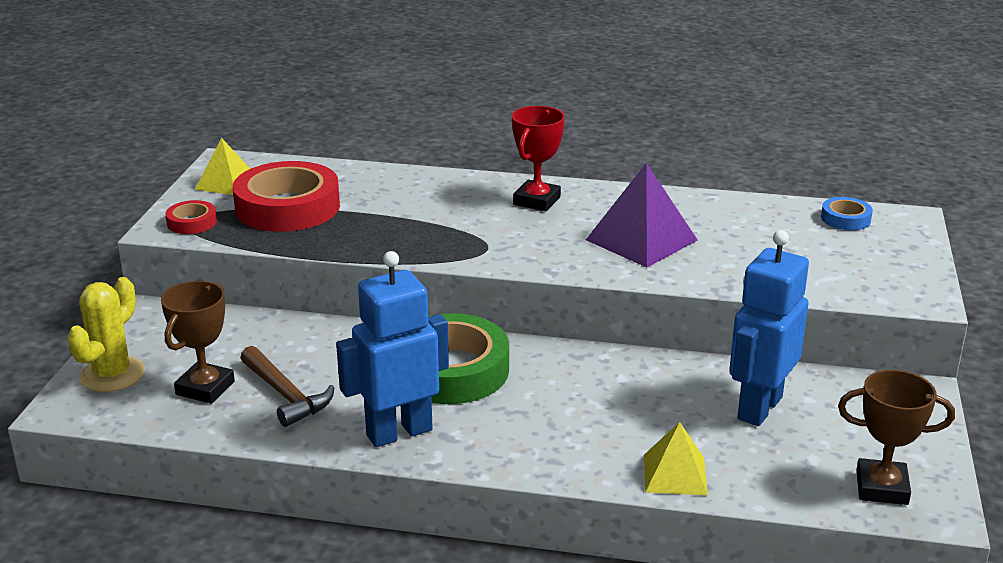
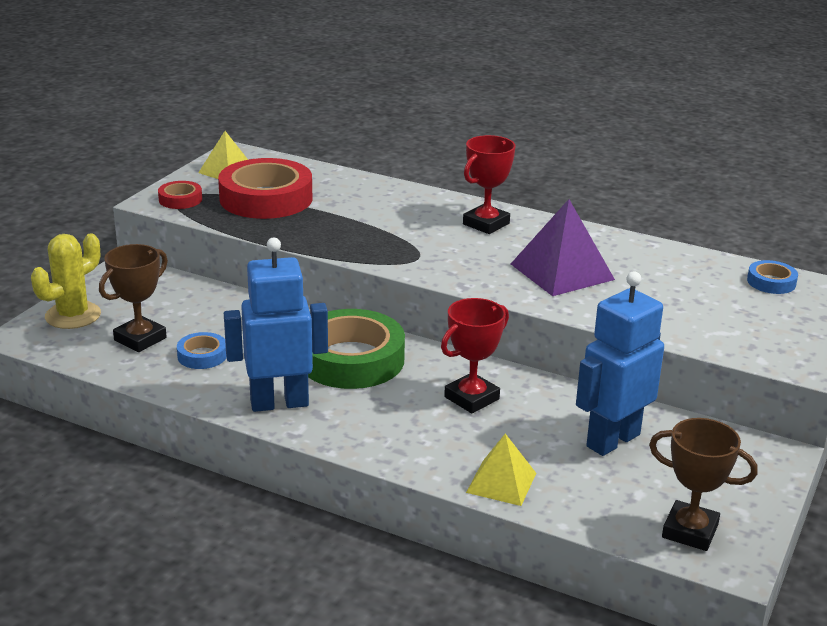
camera: 15 degrees right, 0 degrees up
(285, 395) = (202, 355): brown hammer -> blue tape
(597, 389) = (471, 398): none -> red trophy

